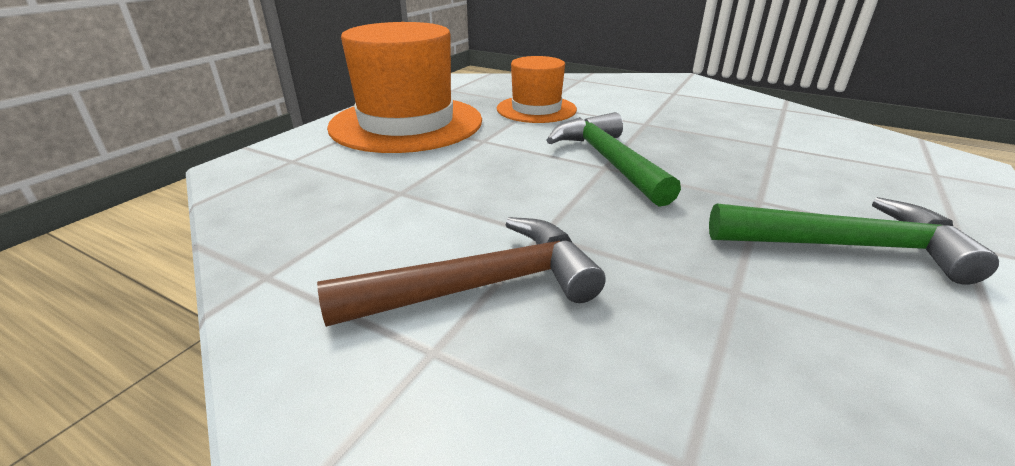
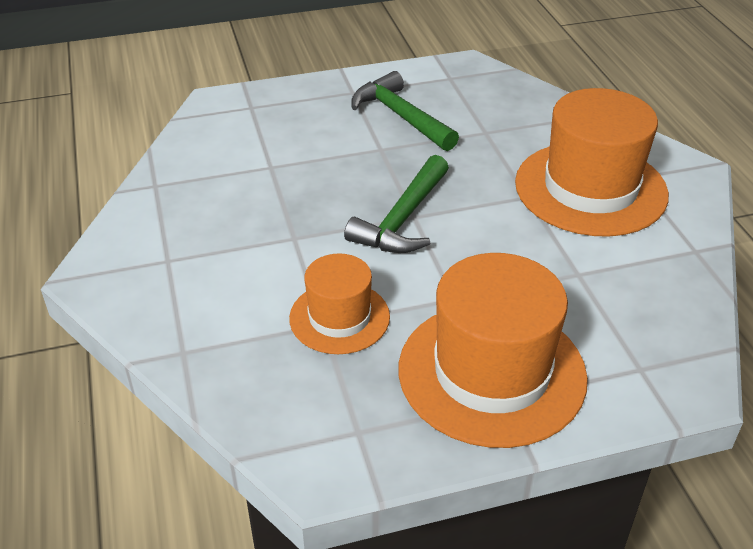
camera: 135 degrees left, 10 degrees up
(482, 286) = (590, 188): brown hammer -> orange hat

